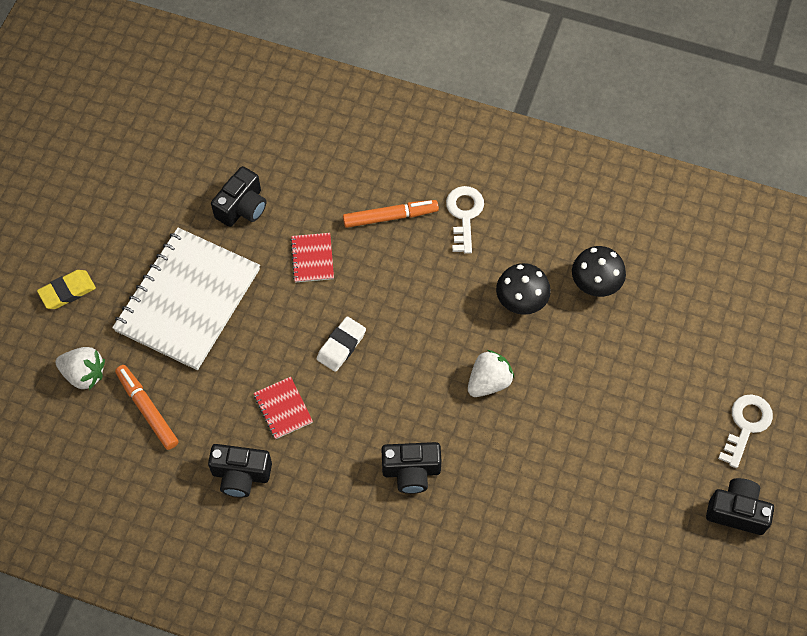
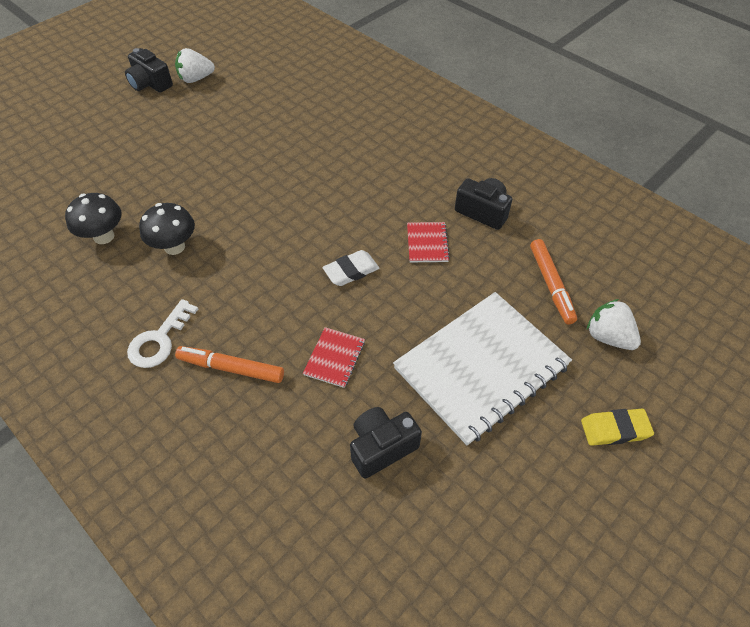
camera: 155 degrees left, 10 degrees down
(411, 471) = (347, 170): black camera -> none
(489, 382) = (248, 202): white strawberry -> white strawberry (196, 79)
(746, 425) = (95, 118): white key -> none

